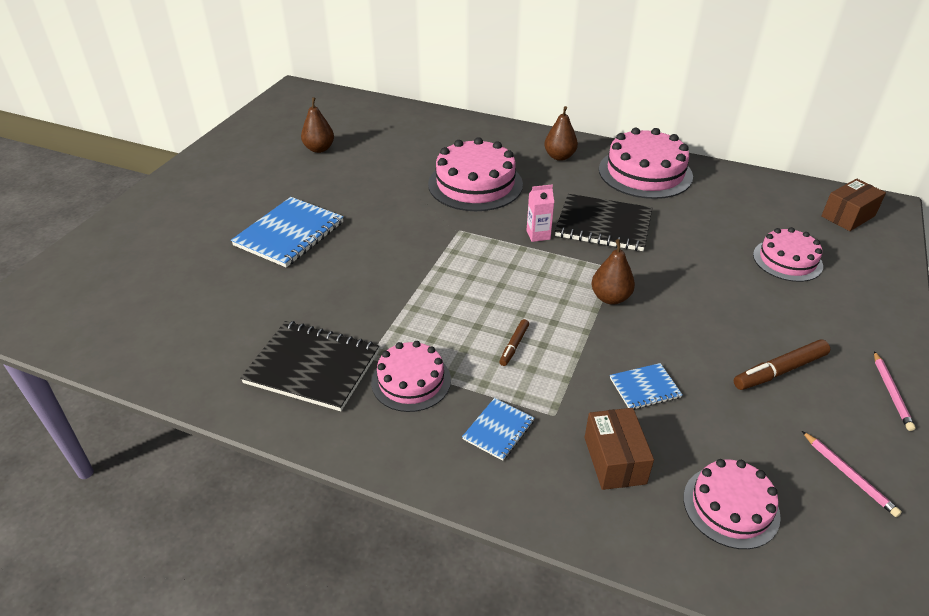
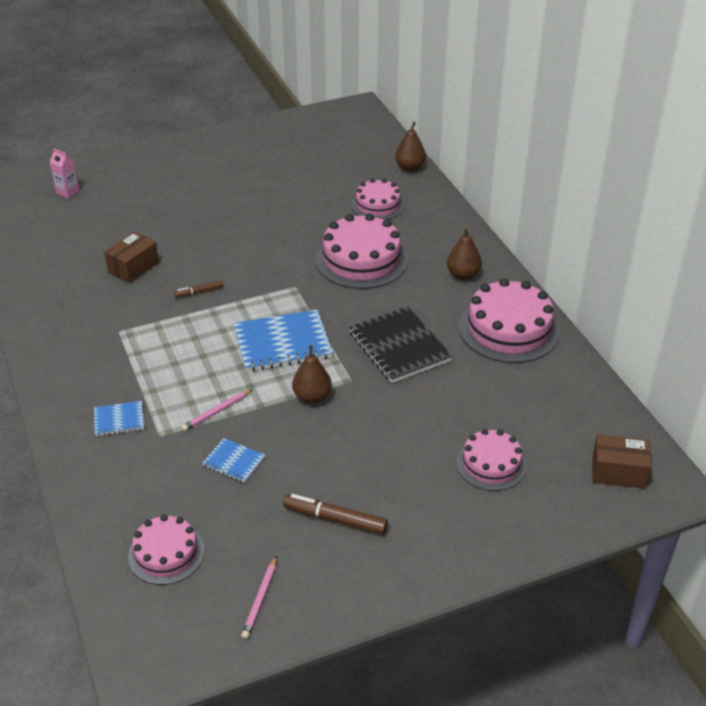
camera: 45 degrees right, 0 degrees up
(289, 234) = (190, 224): blue notebook -> blue notebook (282, 343)
(312, 367) = (84, 316): black notebook -> none
(319, 149) = (300, 169): brown pear -> brown pear (410, 167)
(411, 381) = (119, 360): pink cake -> pink cake (378, 205)
(514, 345) = (203, 382): brown marker -> brown marker (199, 292)
(538, 235) = (340, 324): pink carton -> pink carton (68, 192)
(614, 460) = (149, 482): brown box -> brown box (133, 267)
(891, 392) = (384, 589): pink pencil -> pink pencil (216, 412)

